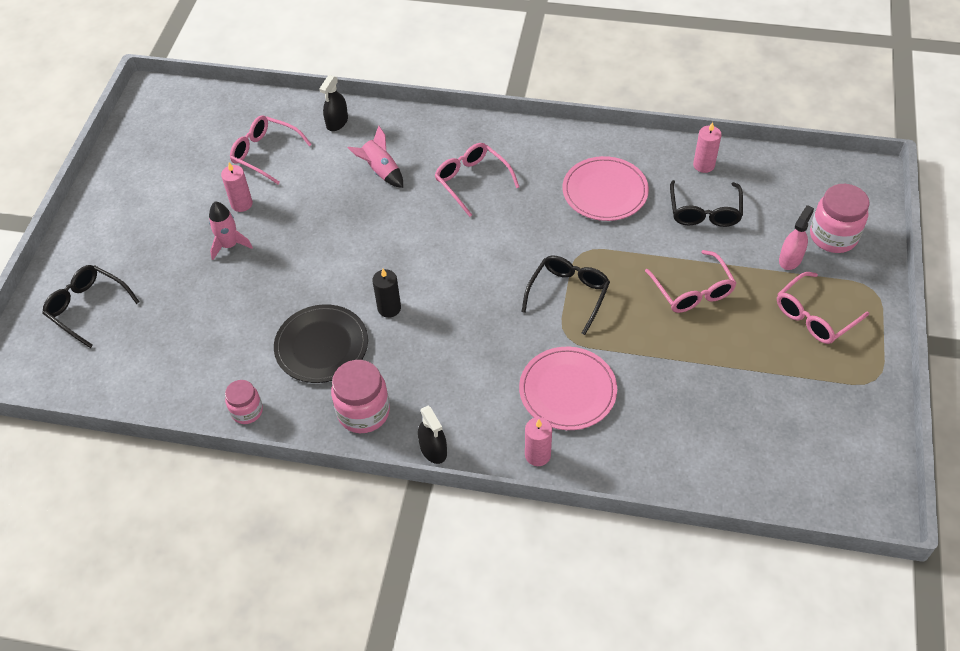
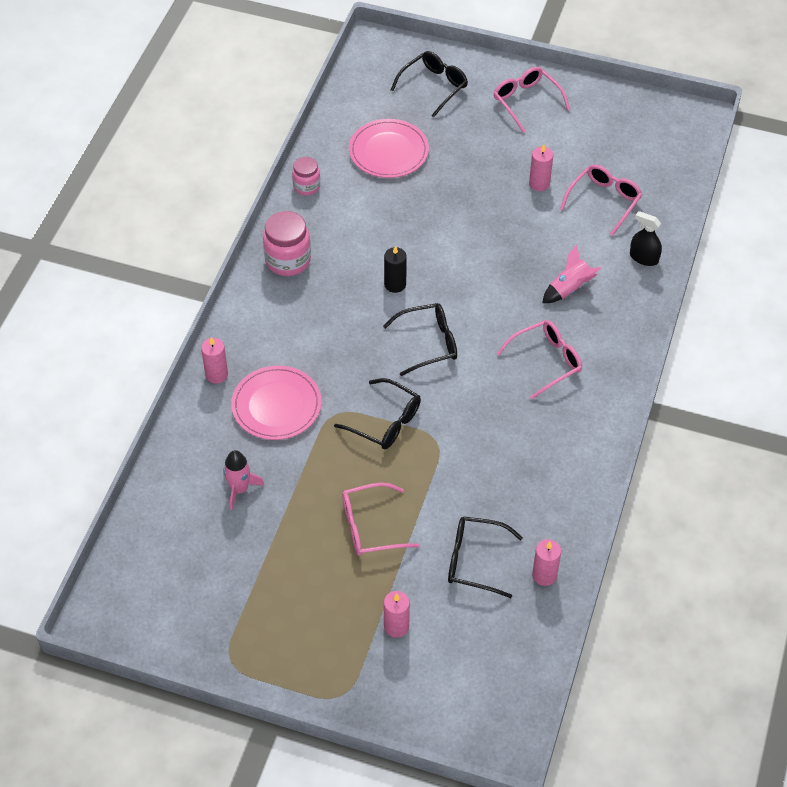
camera: 95 degrees right, 0 degrees up
(230, 245) = (489, 175): pink rocket -> pink rocket (239, 489)
(321, 346) = (362, 235): black plate -> none
(433, 449) = (240, 304): black spray bottle -> none
(464, 271) = (428, 343): none -> black glasses
(605, 191) = (516, 474): pink plate -> pink plate (388, 151)
(790, 259) = (396, 626): pink spray bottle -> pink candle
(814, 316) = (317, 628): pink glasses -> pink glasses (526, 101)
(833, 236) = (420, 677): pink jar -> none

